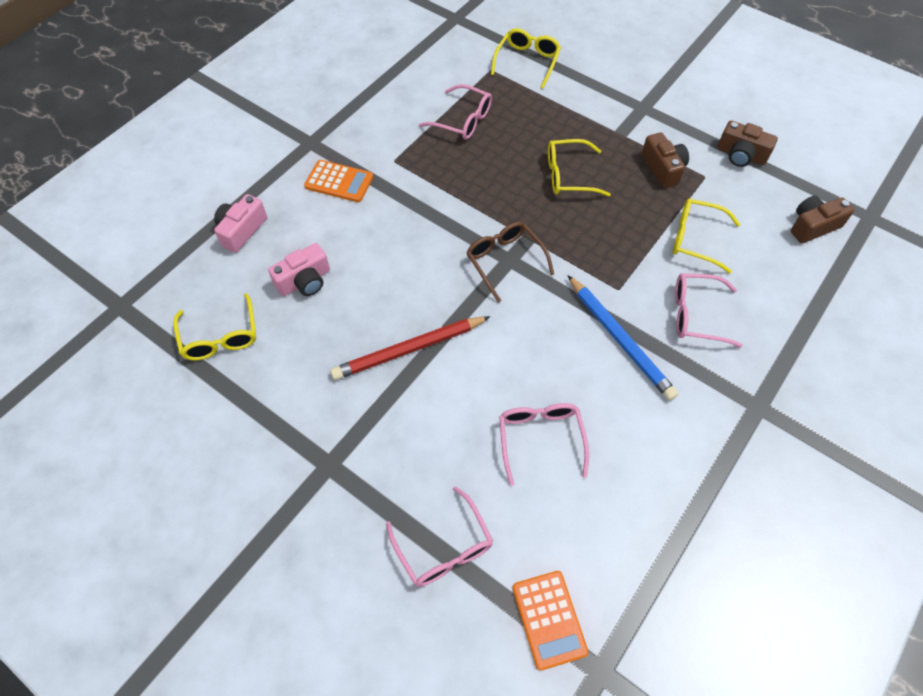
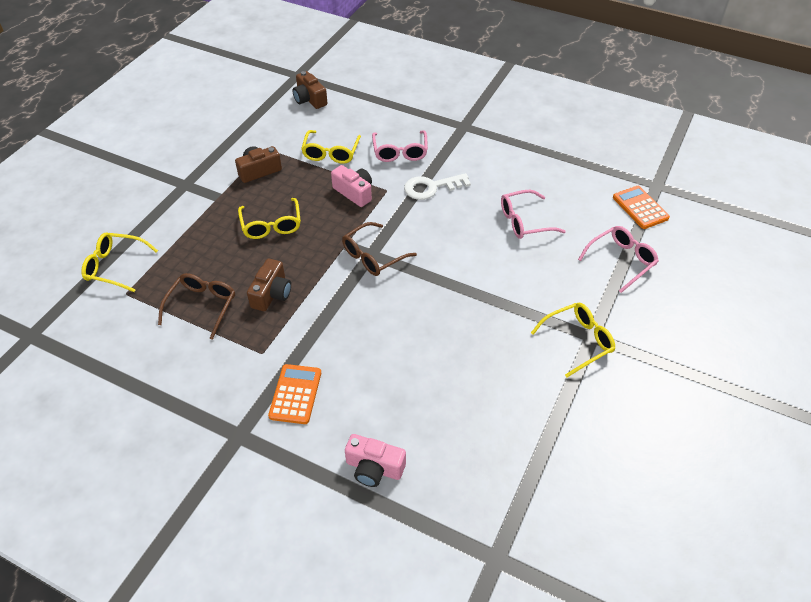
camera: 100 degrees left, 10 degrees down
(220, 337) = (504, 448): yellow glasses -> yellow glasses (578, 341)
(304, 281) = (425, 394): pink camera -> pink camera (354, 192)
(409, 350) = (476, 305): red pencil -> none
(463, 120) = (202, 306): pink glasses -> brown glasses
(549, 619) = (640, 208): orange calculator -> orange calculator turned 90 degrees counterclockwise
(620, 339) = (431, 187): blue pencil -> white key
(741, 155) = (241, 130): brown camera -> brown camera (272, 294)

